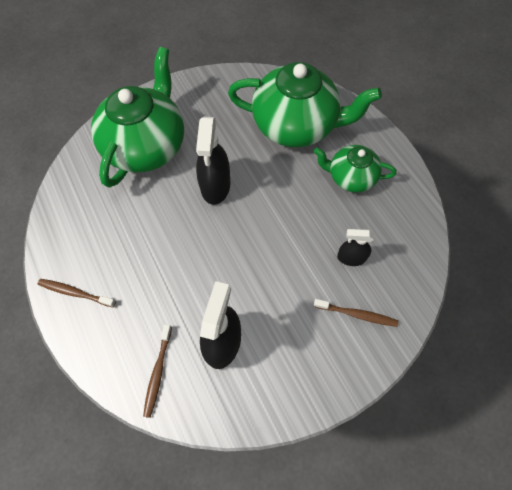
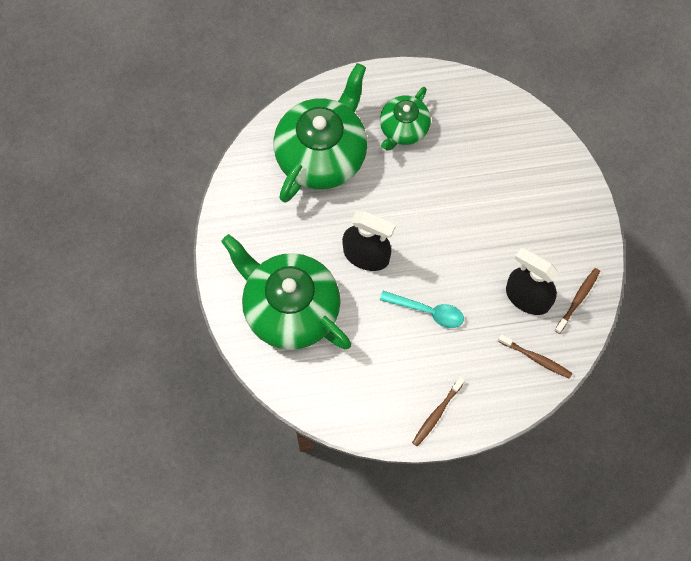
camera: 70 degrees left, 5 degrees up
(178, 252) = (428, 311): none -> turquoise spoon
(351, 258) = (486, 163): black spray bottle -> none
(356, 314) = (539, 181): brown toothbrush -> brown toothbrush (577, 300)

